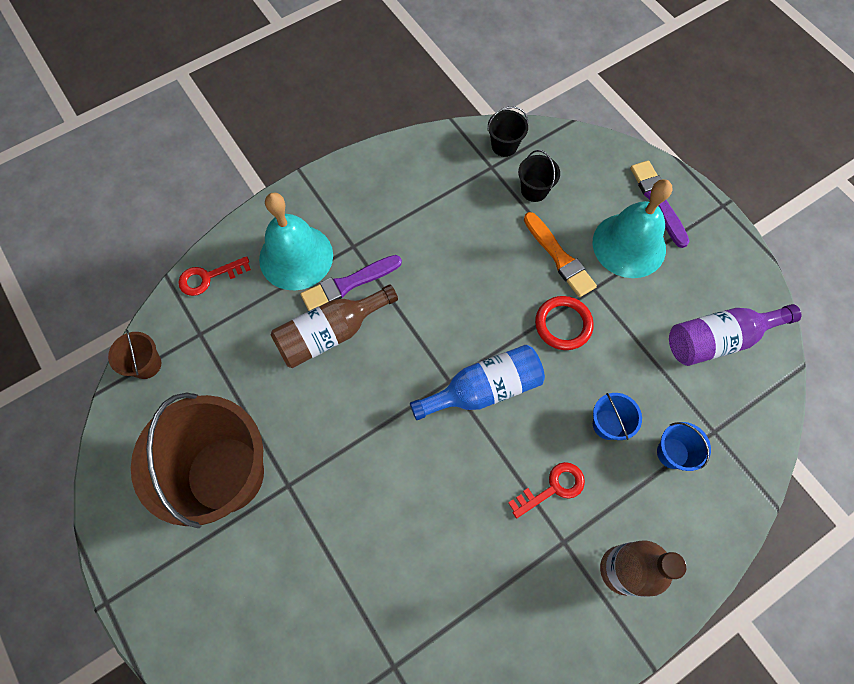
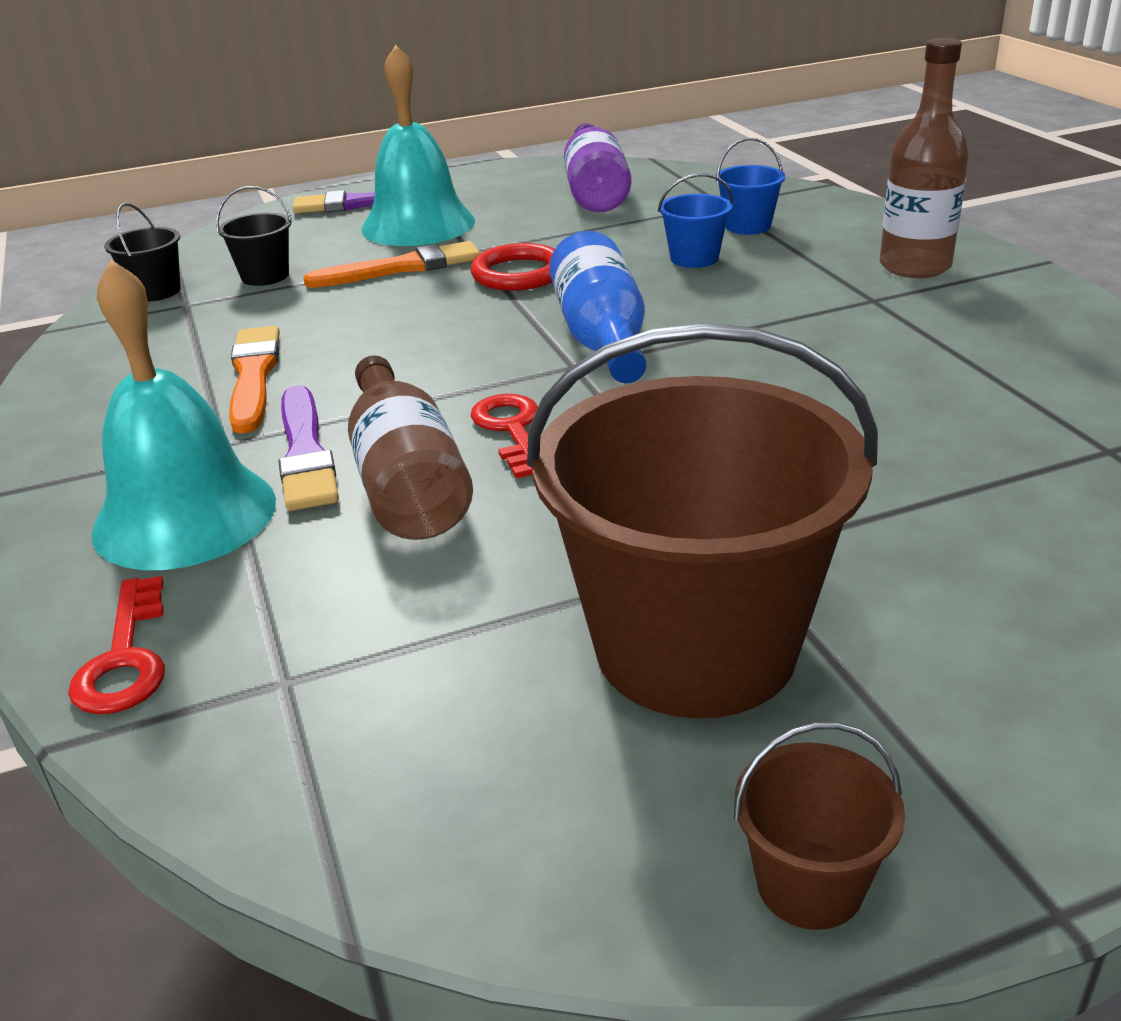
camera: 75 degrees left, 35 degrees down
(146, 364) = (314, 798): brown bucket -> brown bucket (809, 884)
(416, 233) = (254, 376): none -> orange brush
(552, 488) = (786, 300): red key -> red key (511, 431)

